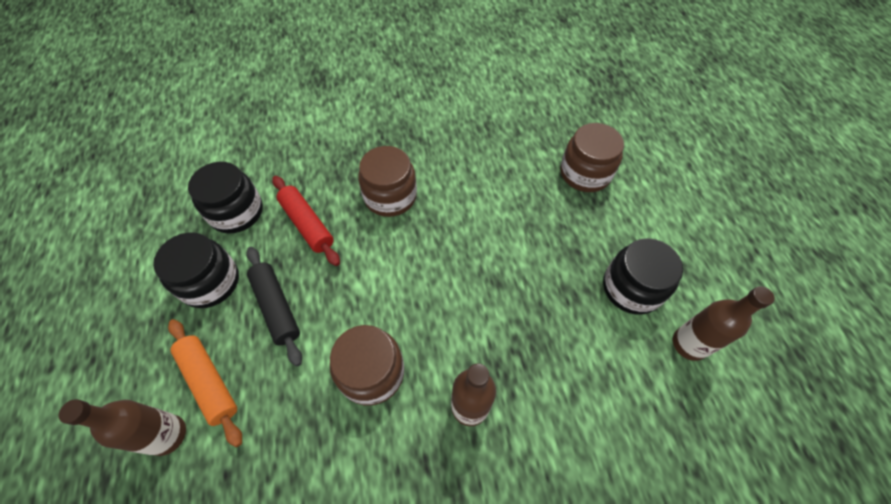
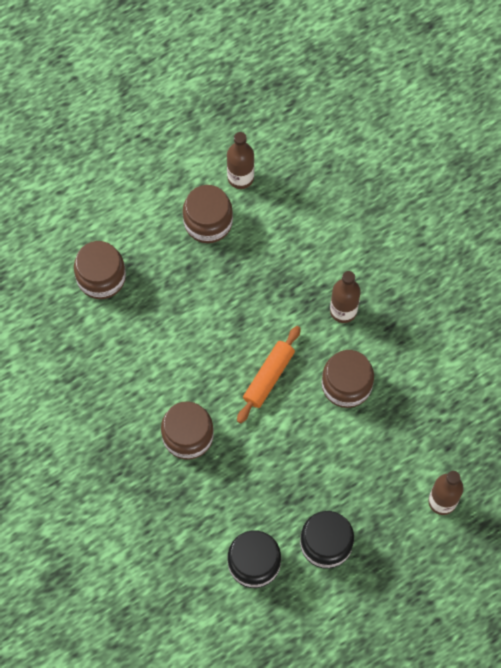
camera: 110 degrees left, 10 degrees up
(209, 382) = (398, 495): orange rolling pin -> orange rolling pin (268, 377)
(276, 307) = (326, 478): black rolling pin -> none
(307, 224) = (243, 494): red rolling pin -> none
(631, 288) = (208, 222): black jar -> brown jar

